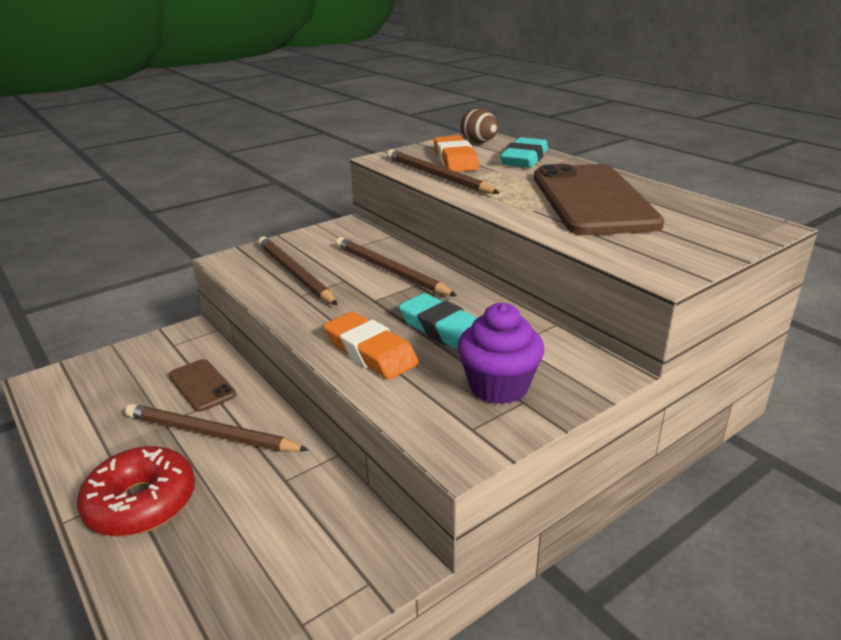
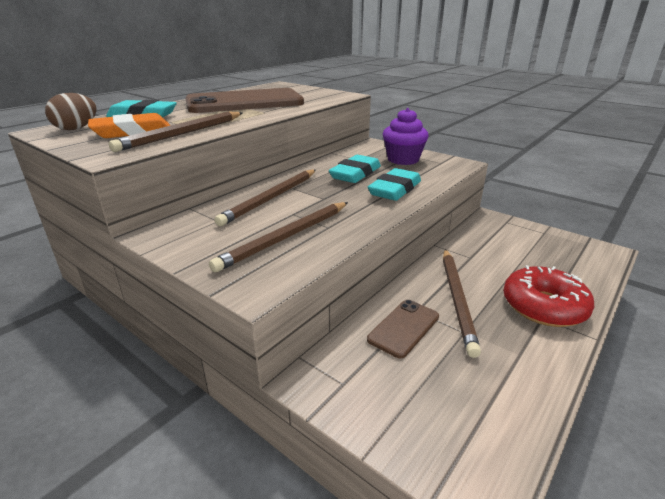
camera: 105 degrees left, 0 degrees up
(370, 351) = (395, 189): orange eraser -> turquoise eraser

